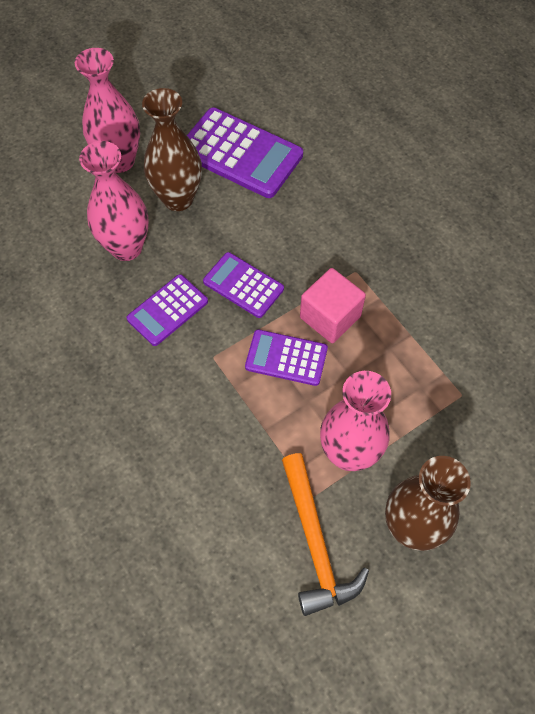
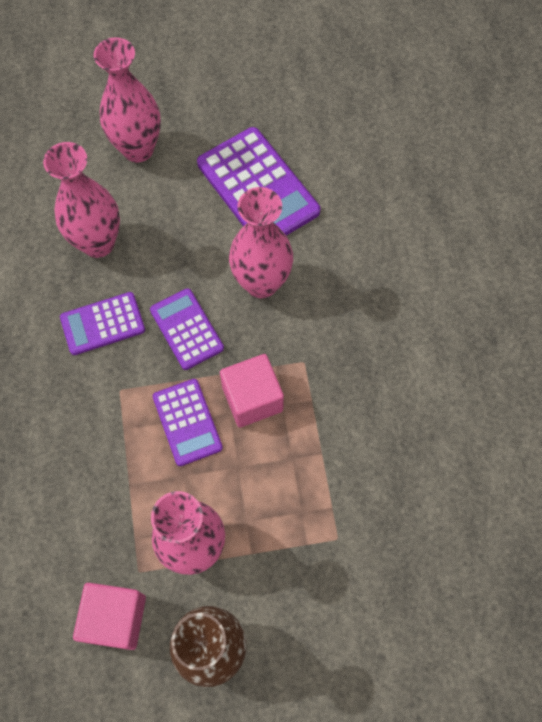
camera: 25 degrees right, 5 degrees up
(178, 199) = (172, 212): brown vase -> none
(285, 225) = (261, 283): none -> pink vase
(286, 358) = (187, 422): purple calculator -> purple calculator turned 150 degrees counterclockwise
(315, 543) = (115, 618): orange hammer -> pink cube

